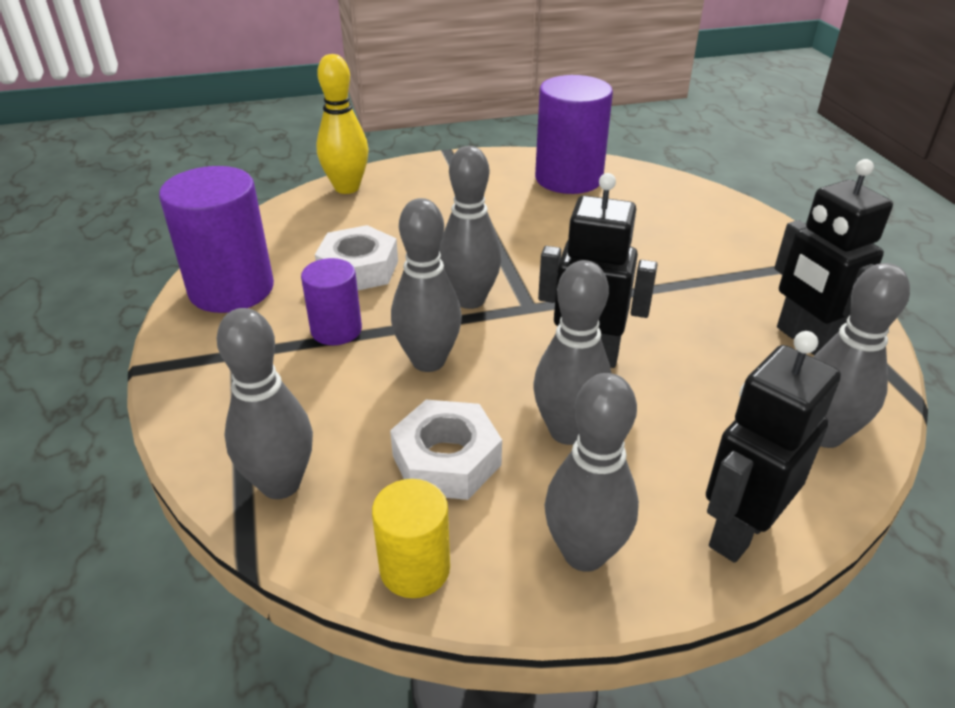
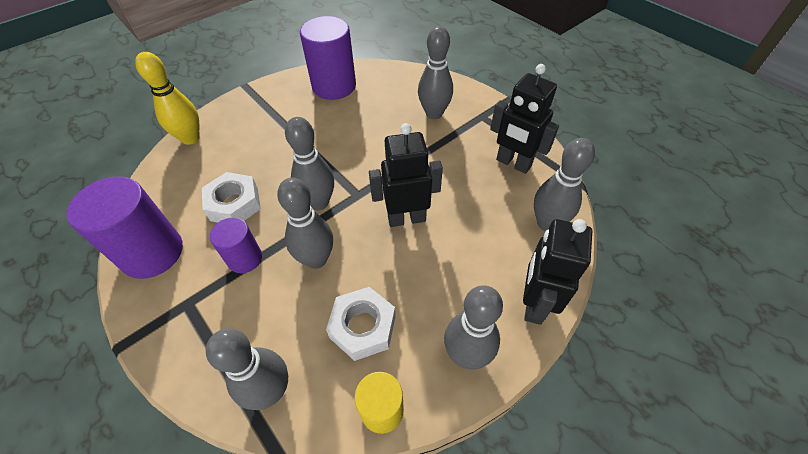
camera: 25 degrees left, 15 degrees up
(568, 431) = (420, 277): grey bowling pin -> grey bowling pin (434, 113)

